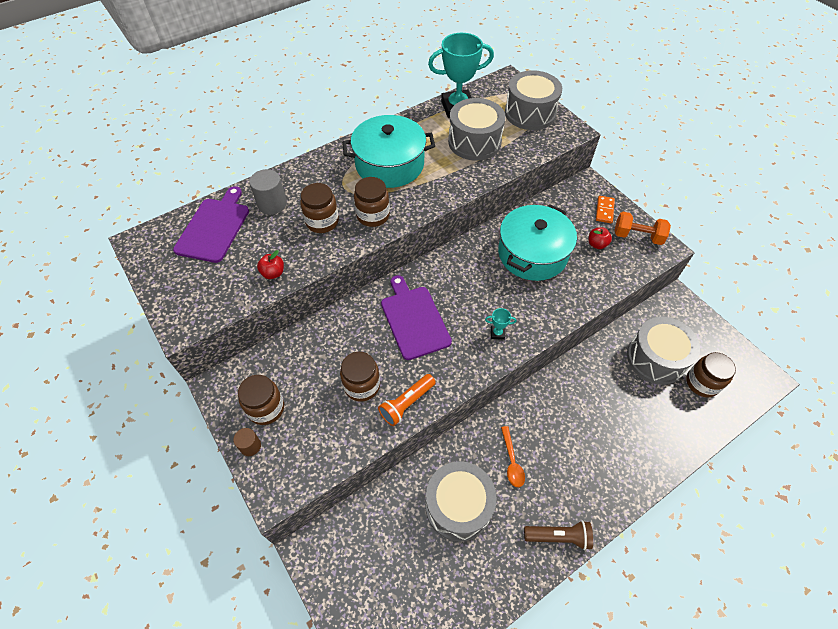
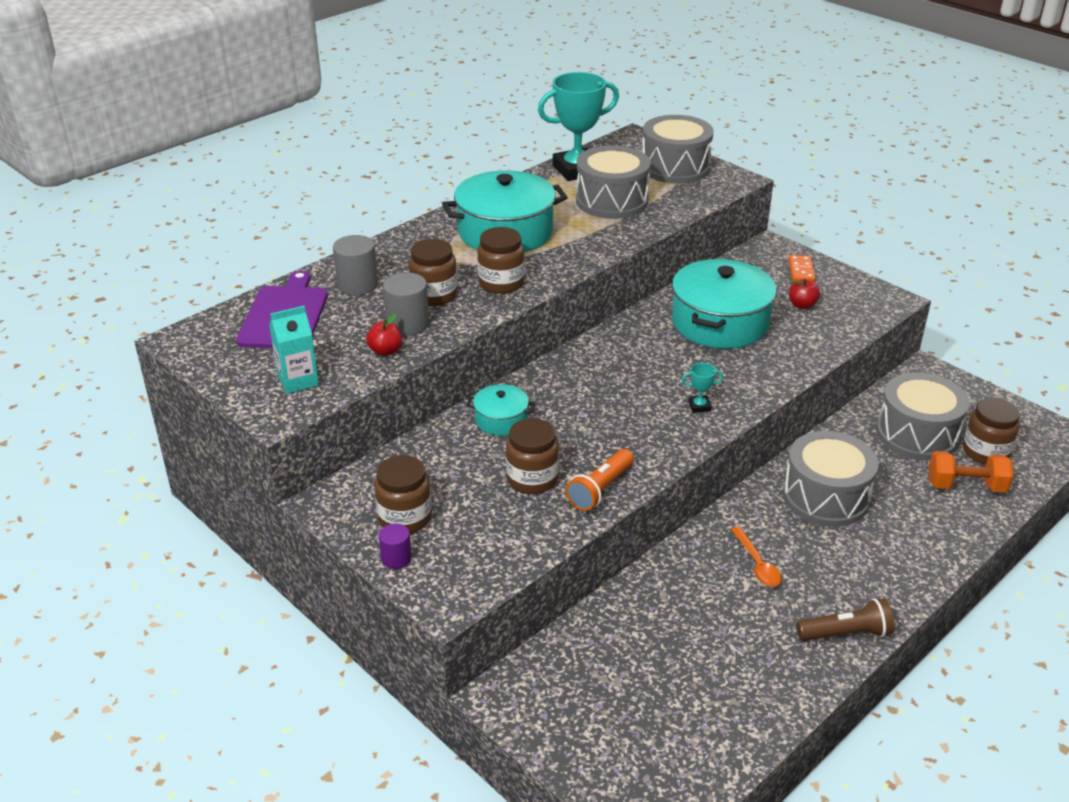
camera: 10 degrees left, 20 degrees down
(205, 294) = (298, 381): none -> turquoise carton
(250, 446) = (396, 558): brown cylinder -> purple cylinder
(296, 248) = (407, 324): none -> grey cylinder
(355, 325) = (501, 420): none -> turquoise pot
(414, 319) = (581, 405): purple cutting board -> none
(458, 506) = (698, 620): grey drum -> grey drum (825, 497)
(637, 236) = (852, 292): orange dumbbell -> orange dumbbell (966, 486)

